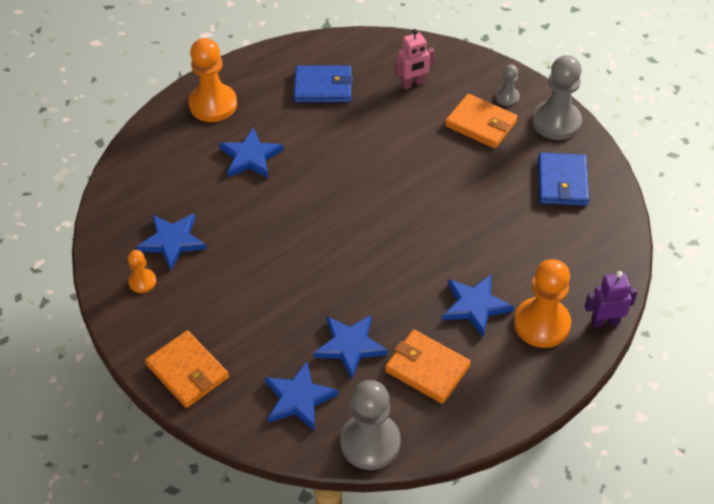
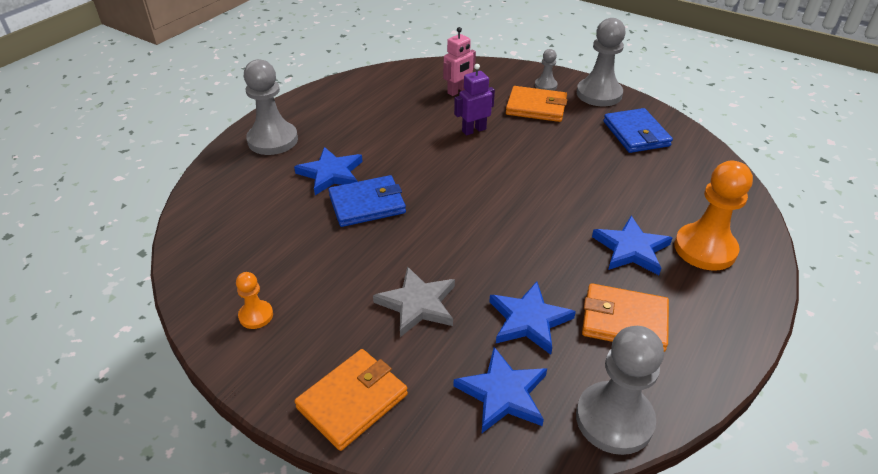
camera: 20 degrees left, 10 degrees down
(172, 241) = (277, 267): blue star -> none
(188, 371) = (352, 401): orange wallet -> orange wallet turned 75 degrees counterclockwise
(213, 104) = (273, 140): orange pawn -> grey pawn
(269, 307) = (417, 304): none -> grey star
(323, 87) = (376, 108): blue wallet -> blue wallet (367, 204)
(605, 321) = (759, 232): purple robot -> purple robot (474, 130)

